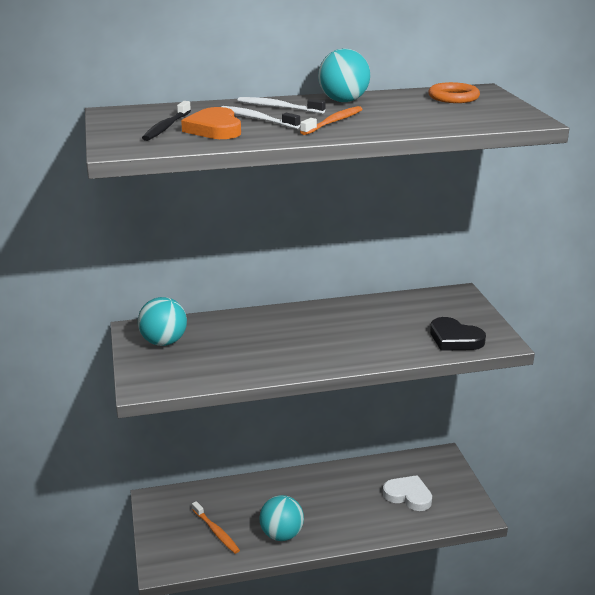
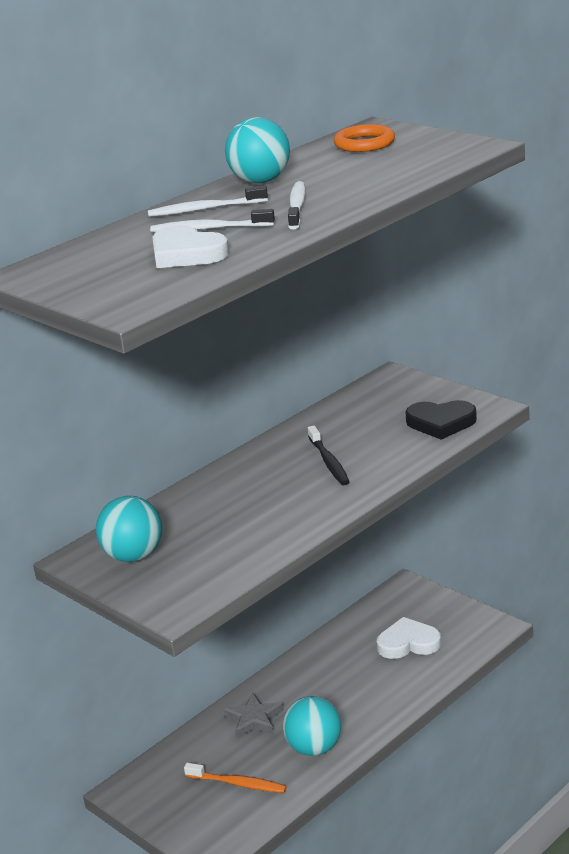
camera: 30 degrees left, 0 degrees up
(166, 127) = (127, 269): black toothbrush -> black toothbrush (329, 462)
(214, 129) = (186, 254): orange heart -> white heart
(265, 495) = (254, 719): none -> grey star
(333, 122) = (297, 207): orange toothbrush -> white toothbrush

